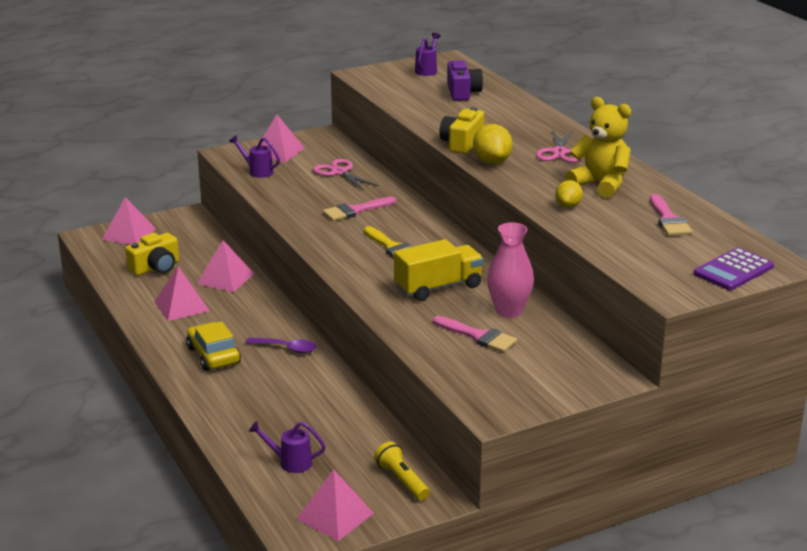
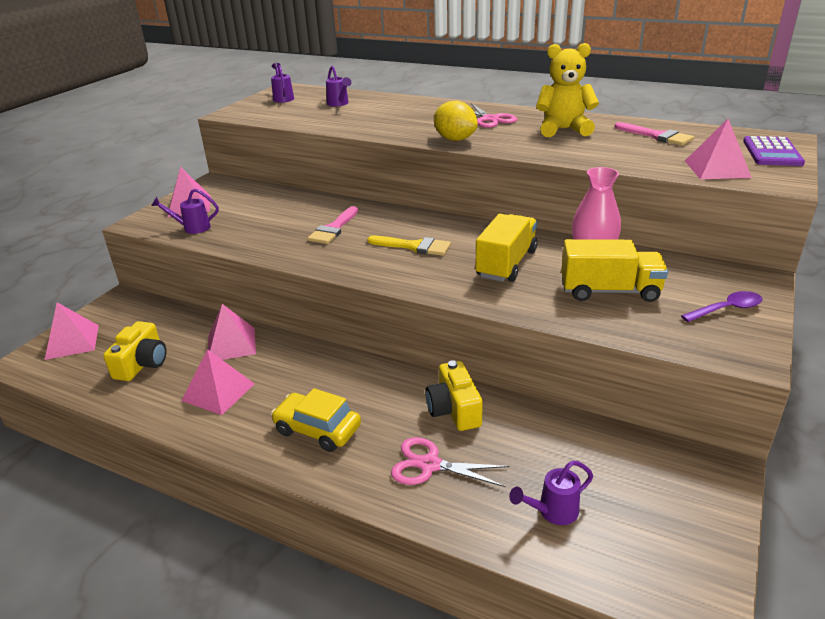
camera: 35 degrees left, 5 degrees up
(287, 348) = (380, 386): purple spoon -> purple spoon (727, 309)
(335, 516) = (680, 550): pink pyramid -> pink pyramid (716, 169)
(339, 172) = (272, 204): pink scissors -> pink scissors (430, 465)
(402, 480) = (669, 468): yellow flashlight -> none
(461, 143) = (406, 134): yellow camera -> yellow camera (454, 410)
(462, 92) = (339, 104): purple camera -> purple watering can
(478, 336) = (609, 291): pink brush -> yellow truck
(568, 206) = (574, 150): yellow lemon -> none

